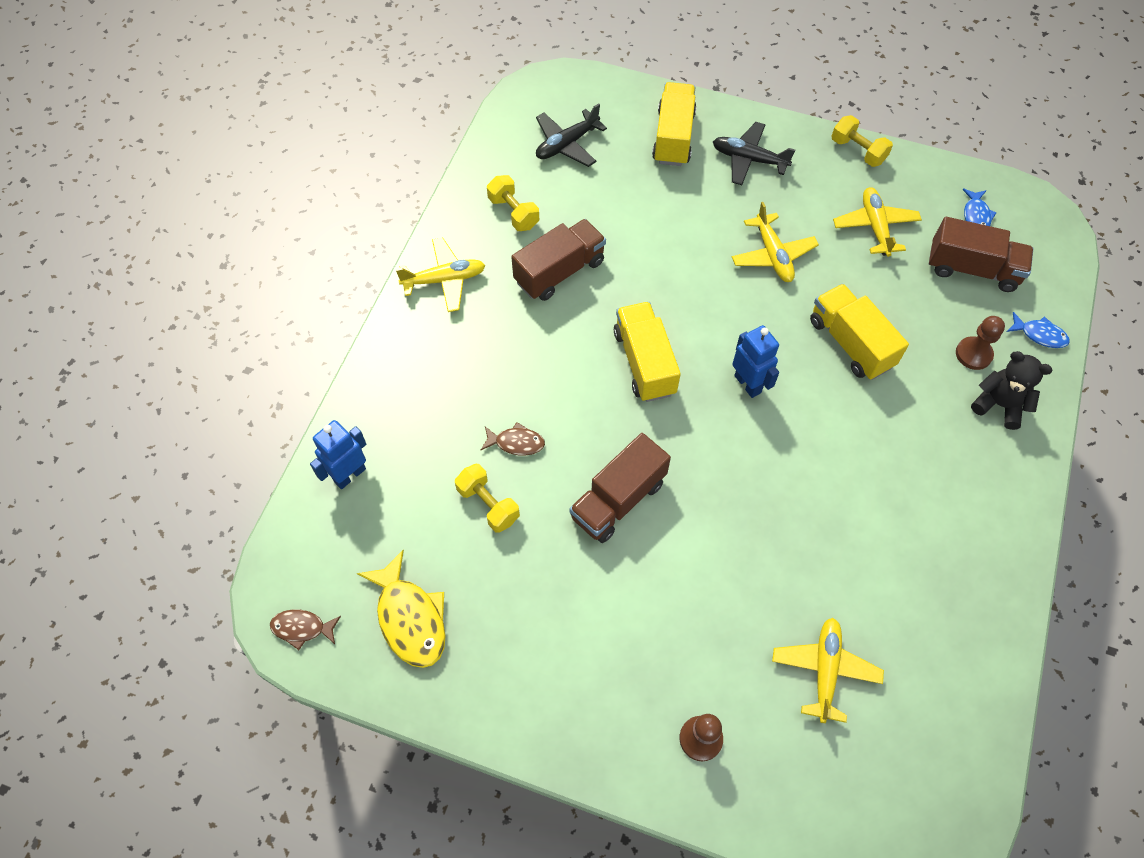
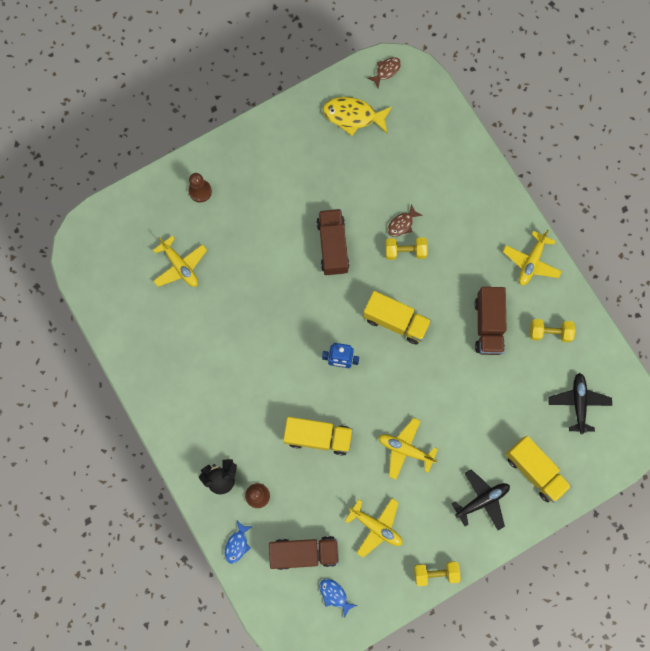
camera: 130 degrees right, 15 degrees up
(349, 475) = (448, 138): blue robot -> none
(488, 504) = (380, 187): yellow dumbbell -> yellow dumbbell (405, 251)
(972, 269) = (304, 552): brown truck -> brown truck turned 150 degrees counterclockwise
(1039, 335) = (237, 544): blue fish -> blue fish turned 45 degrees counterclockwise

